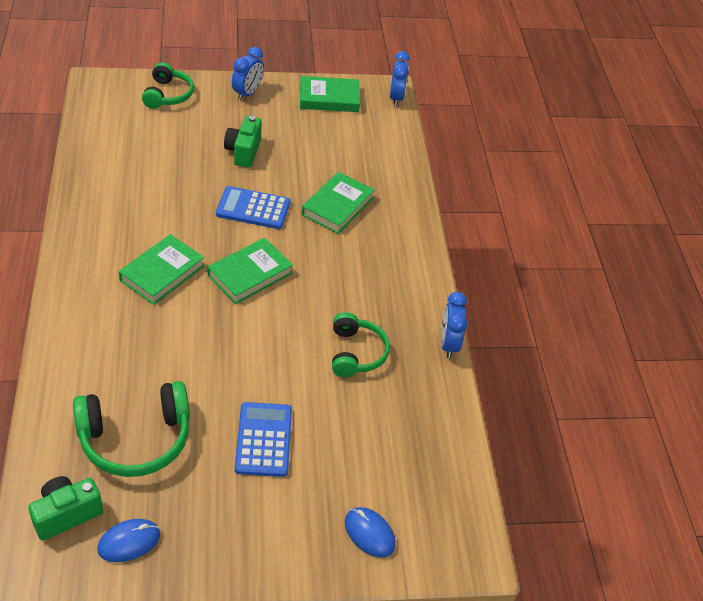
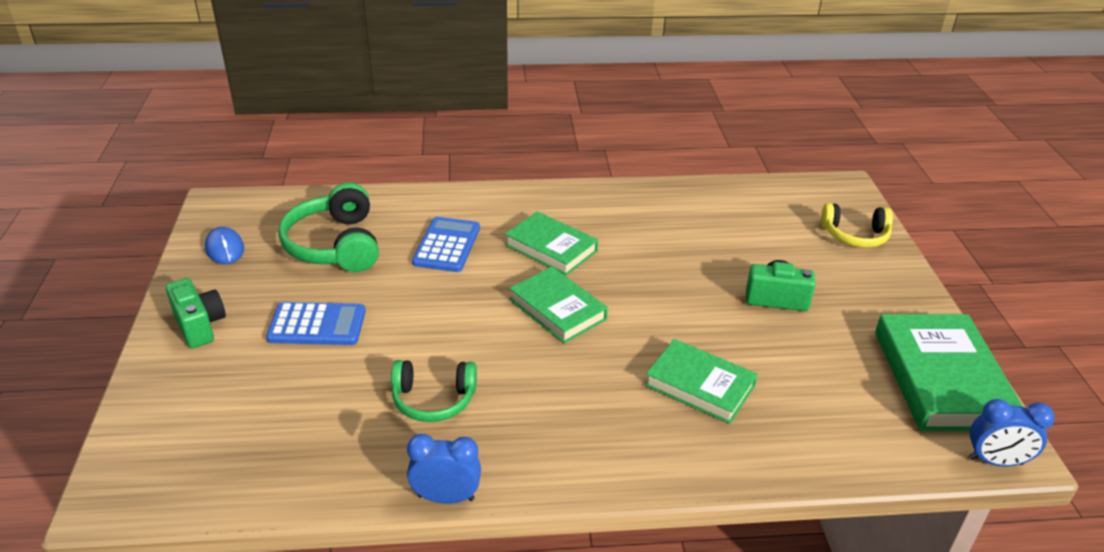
camera: 95 degrees right, 10 degrees down
(66, 514) = (264, 216): green camera -> green camera (199, 325)
(168, 95) = (855, 235): green headphones -> yellow headphones
(247, 93) = (900, 298): blue clock -> none
(253, 208) = (671, 309): blue calculator -> blue calculator (447, 245)
(329, 98) = (941, 379): green book -> green book, size x1.53
(369, 533) = (174, 405): blue mouse -> none

